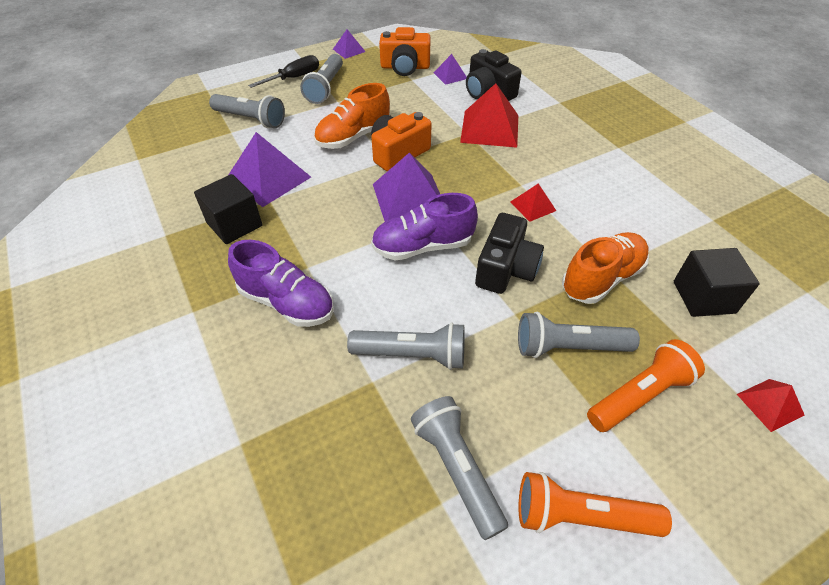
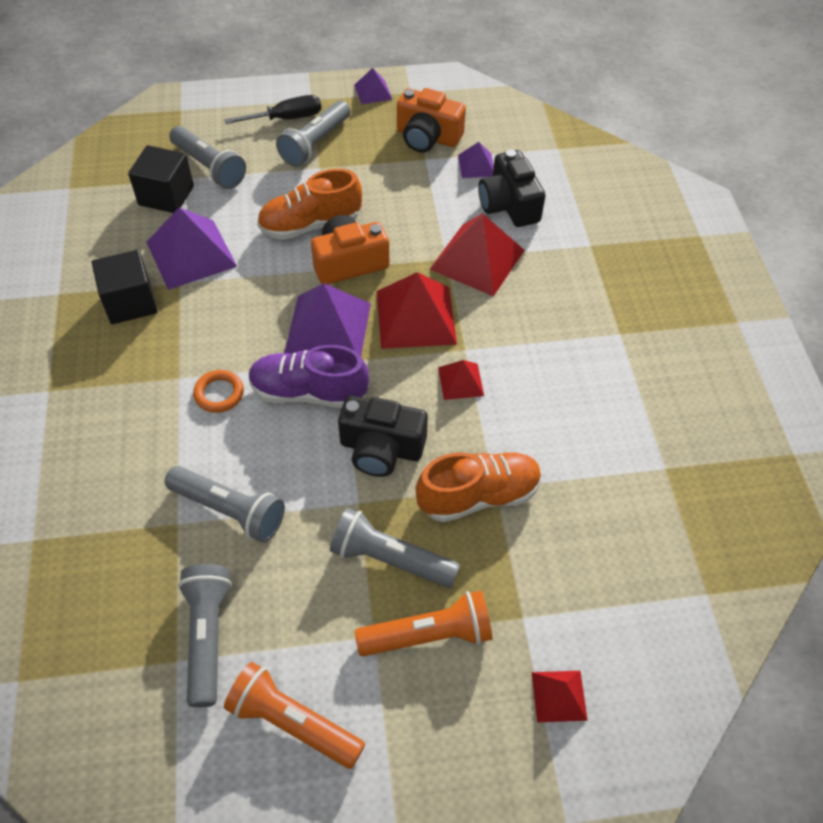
camera: 20 degrees right, 5 degrees up
(287, 302) = (139, 411): purple shoe -> none
(349, 268) = (219, 393): none -> orange ring
(471, 174) = (416, 317): none -> red pyramid
(506, 269) = (381, 448): black camera -> black camera turned 60 degrees clockwise
(703, 297) = (578, 557): black cube -> black cube (166, 195)

